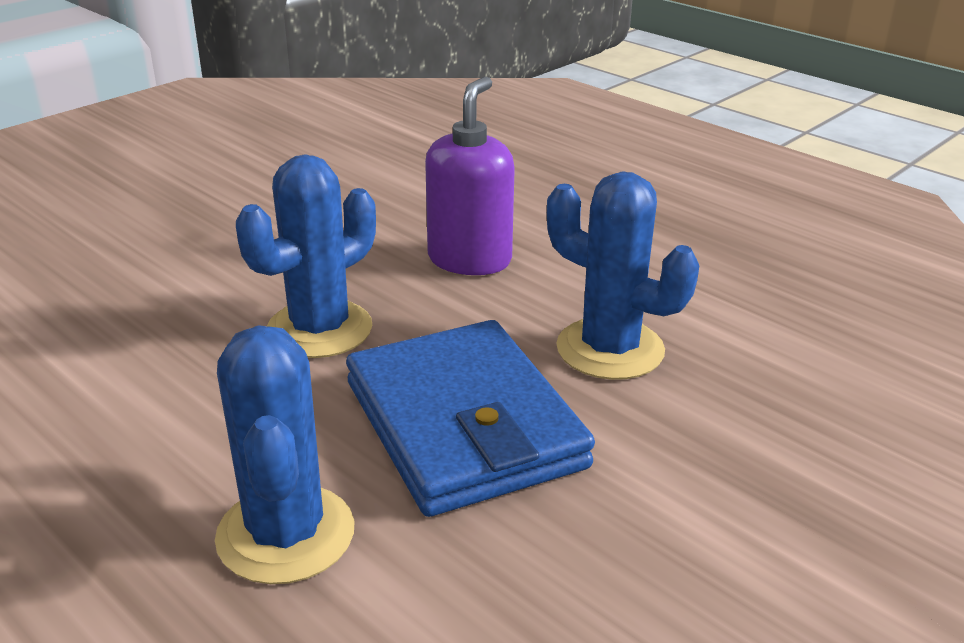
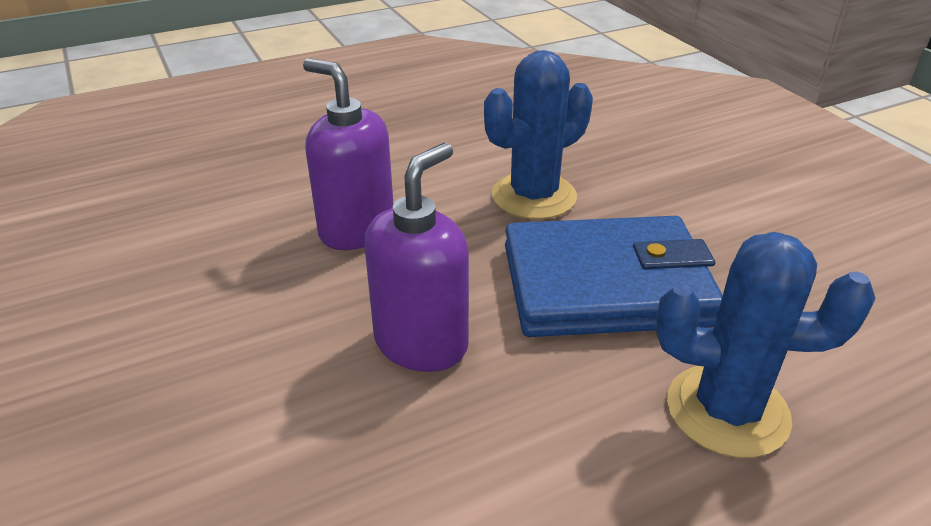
camera: 70 degrees left, 5 degrees up
(319, 329) = (421, 343): blue cactus -> purple soap dispenser

